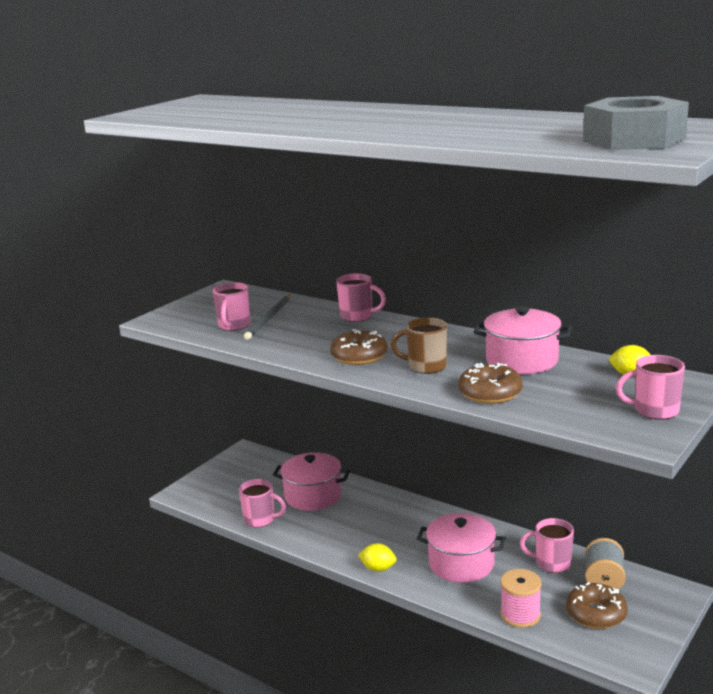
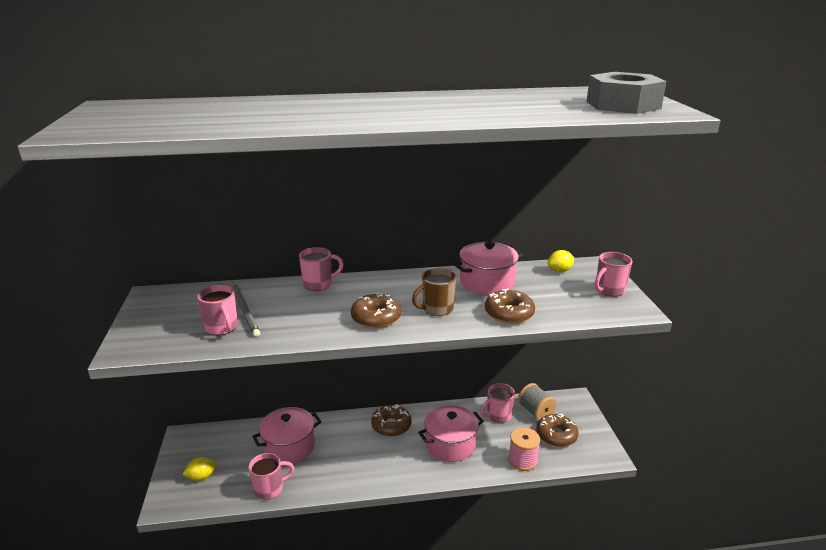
camera: 45 degrees left, 5 degrees up
(378, 568) = (404, 478): yellow lemon -> yellow lemon (201, 476)
(424, 520) = (391, 425): none -> brown donut

